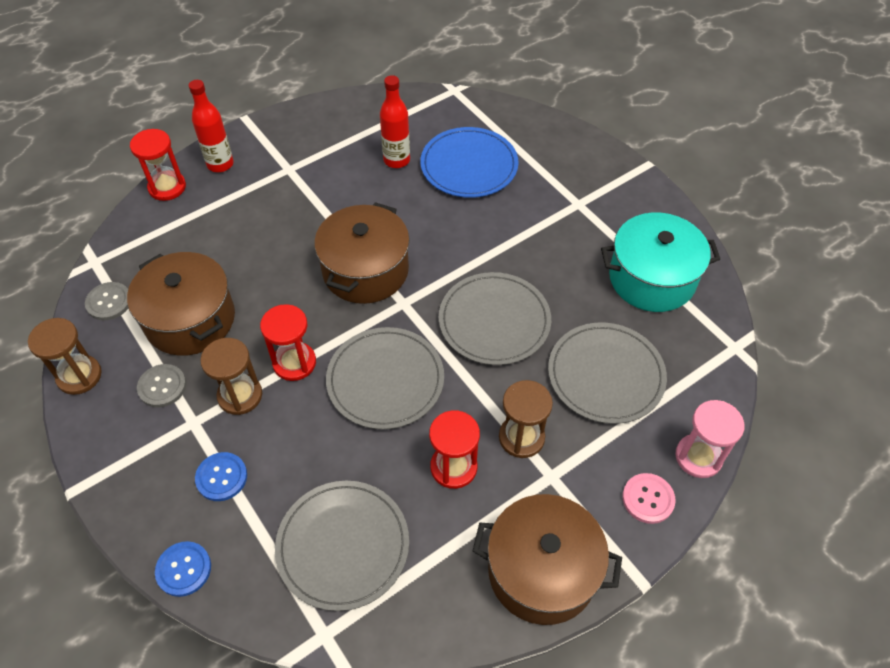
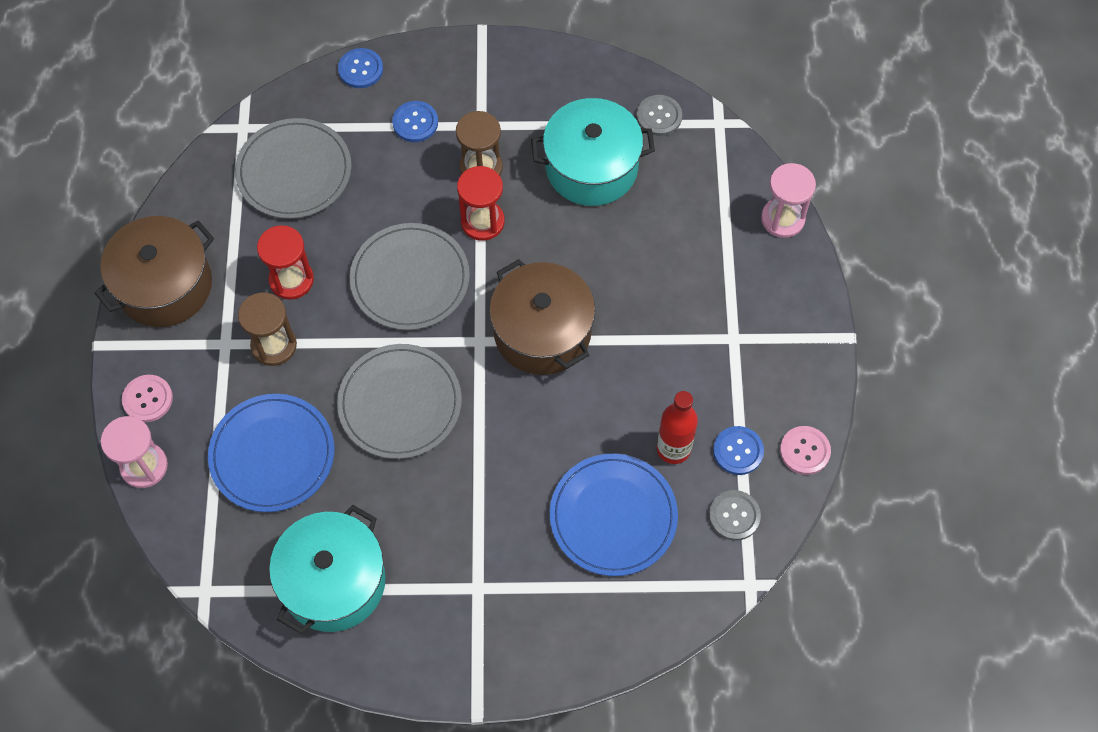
camera: 125 degrees right, 10 degrees up
(79, 376) = (590, 68): brown hourglass -> none
(162, 386) = (534, 119): grey button -> grey button (734, 516)
(167, 187) = (782, 219): red hourglass -> pink hourglass
(190, 319) = (591, 167): brown pot -> turquoise pot
(220, 164) = (785, 280): red bottle -> none
(345, 104) = (804, 451): none -> pink button
(372, 131) = (738, 451): none -> blue button
(606, 375) = (272, 454): grey plate -> blue plate

